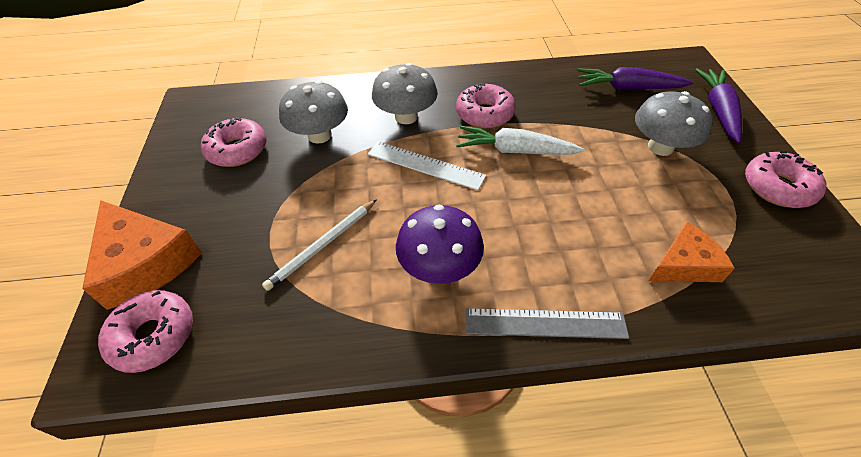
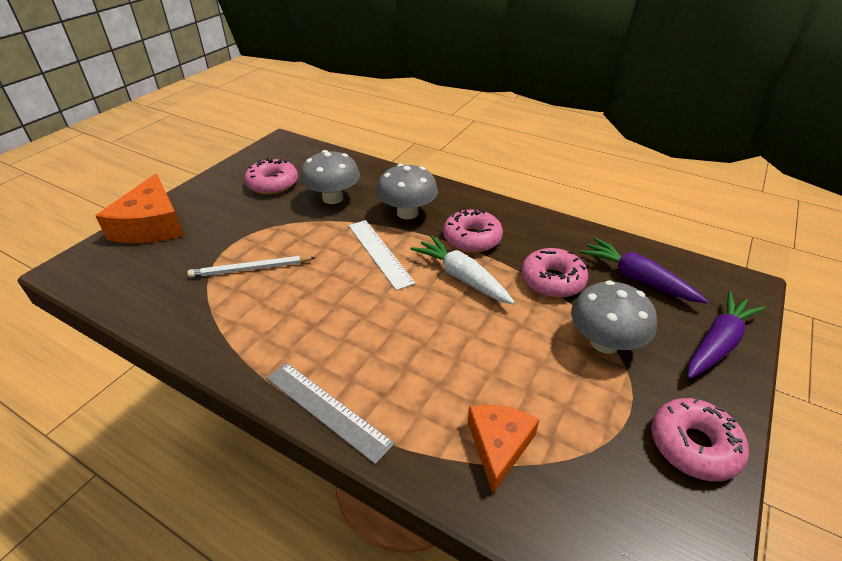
camera: 35 degrees right, 10 degrees down
(153, 336) = (110, 267): pink donut -> pink donut (552, 280)
(439, 267) = (304, 326): purple mushroom -> none
(684, 264) = (498, 445): orange cheese -> orange cheese turned 90 degrees counterclockwise

